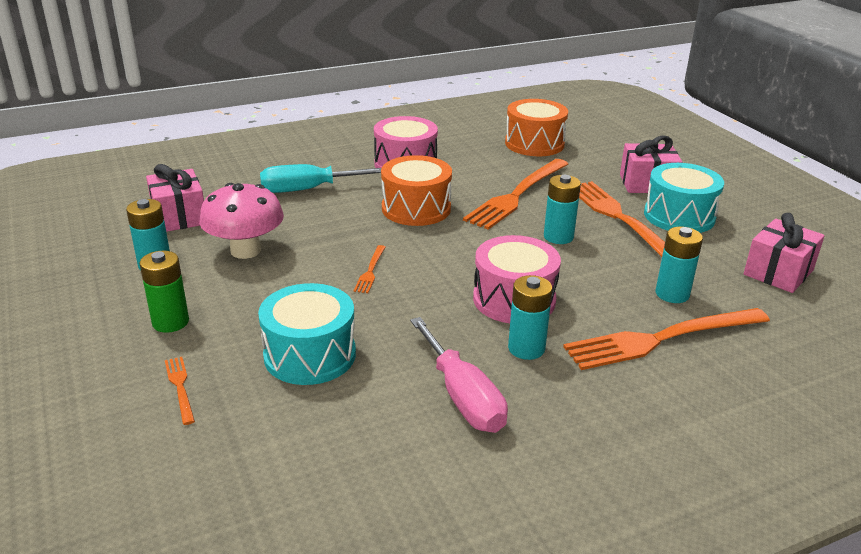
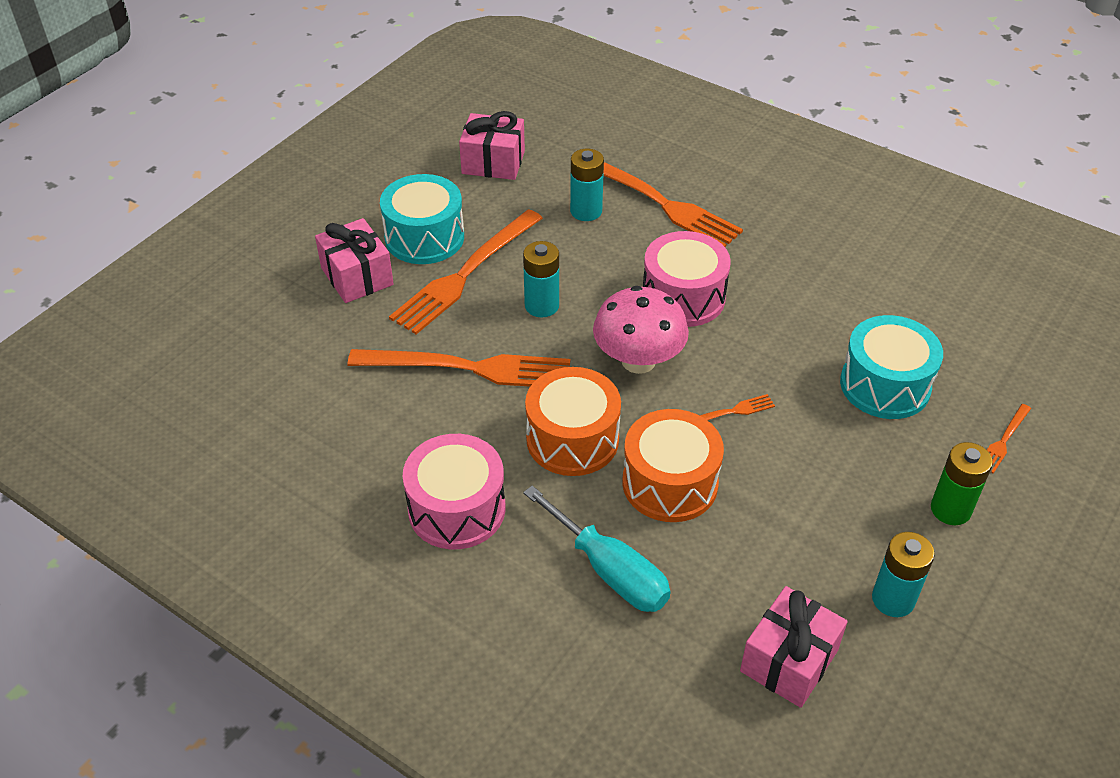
camera: 120 degrees left, 15 degrees up
(245, 250) = (792, 537): pink mushroom -> pink mushroom (638, 361)
(462, 397) = (836, 279): pink screwdriver -> none
(526, 348) = (745, 267): turquoise battery -> none
(534, 144) = (295, 406): orange drum -> orange drum (670, 483)

